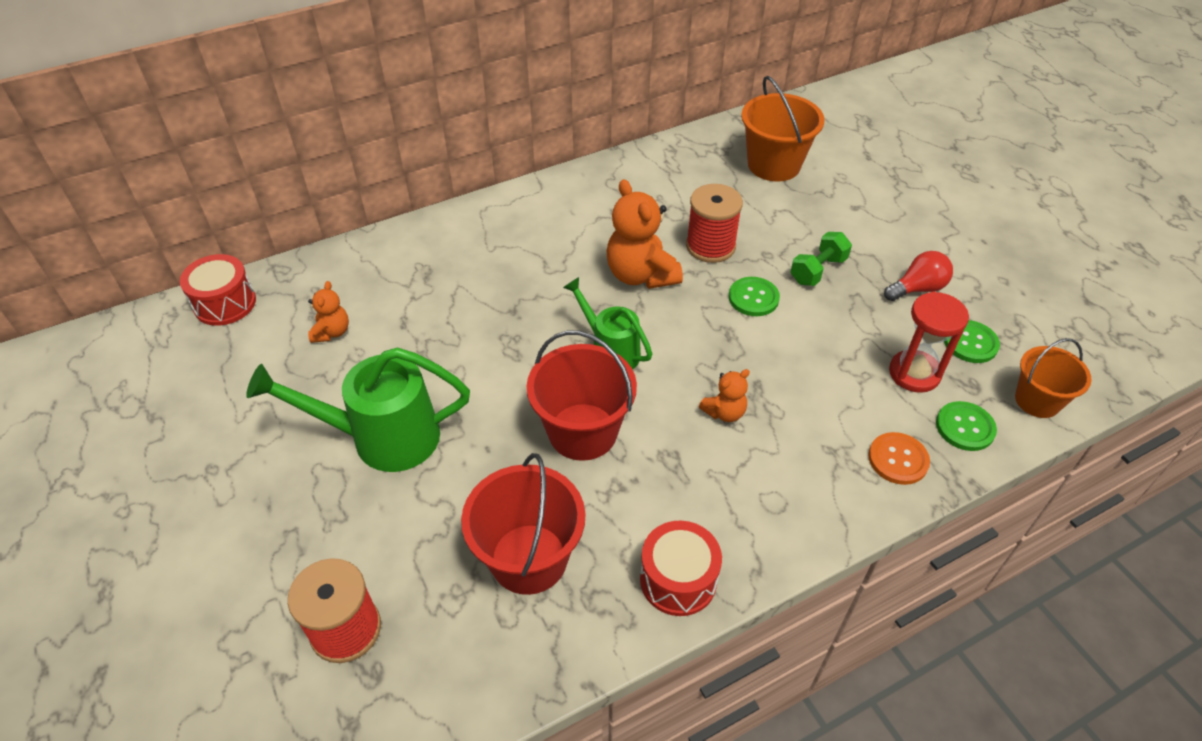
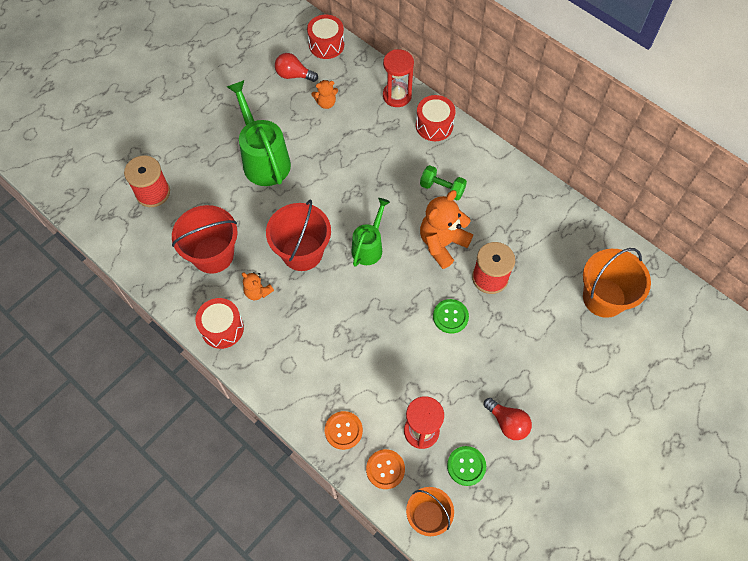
camera: 70 degrees right, 15 degrees up
(249, 357) = (294, 75): none -> red light bulb
(377, 253) = (397, 96): none -> red hourglass
(452, 231) = (434, 125): none -> red drum
(724, 412) = (344, 323): orange teddy bear -> orange teddy bear (257, 292)
(818, 270) = (496, 352): green dumbbell -> green dumbbell (442, 188)
(965, 427) = (385, 469): green button -> orange button

